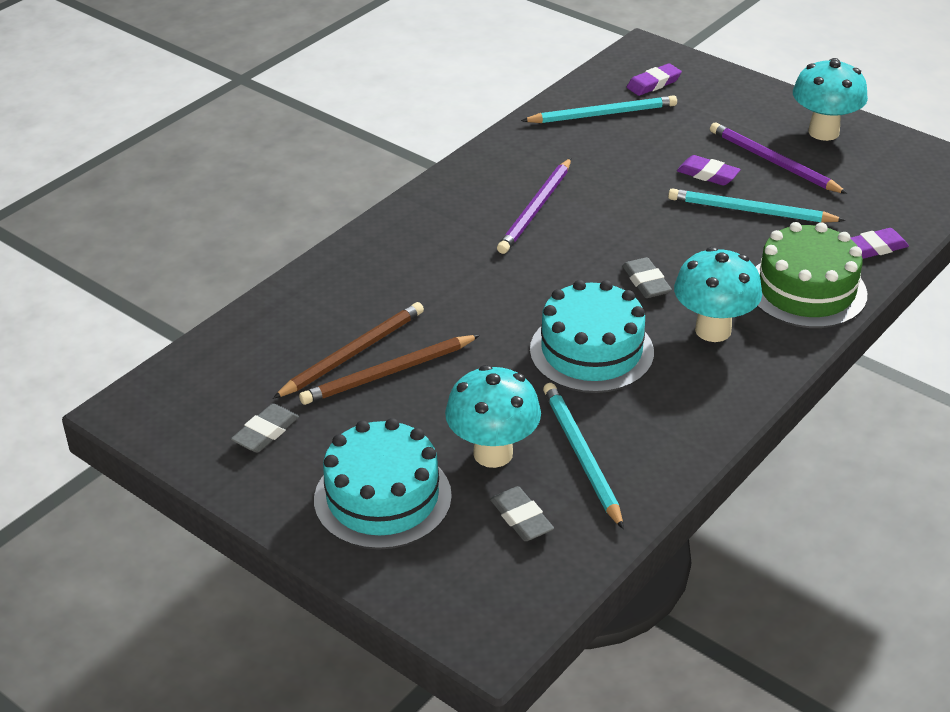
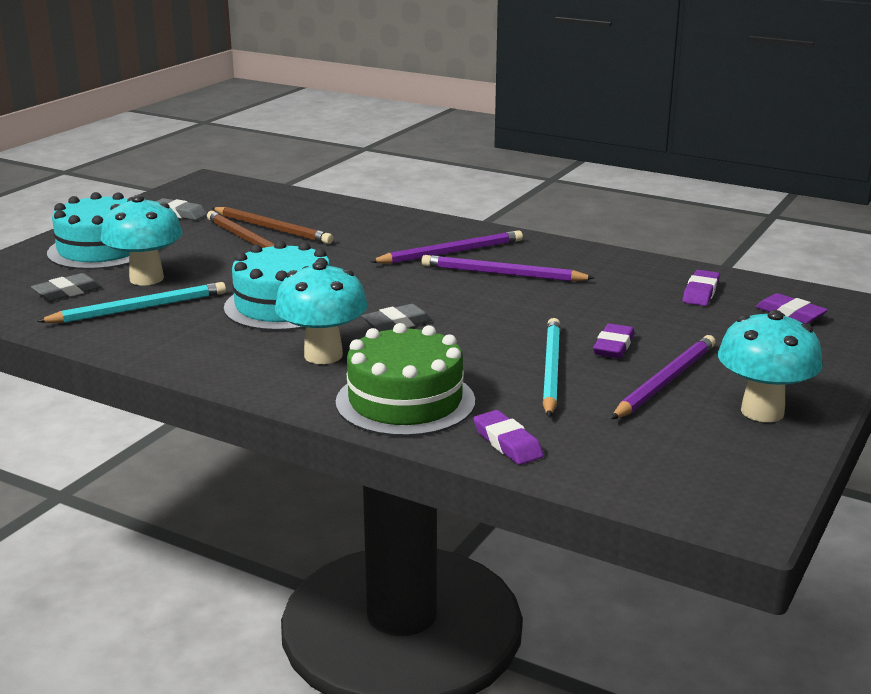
camera: 80 degrees right, 15 degrees down
(469, 233) = (451, 252): none -> purple pencil
(602, 114) = (700, 292): turquoise pencil -> purple eraser

